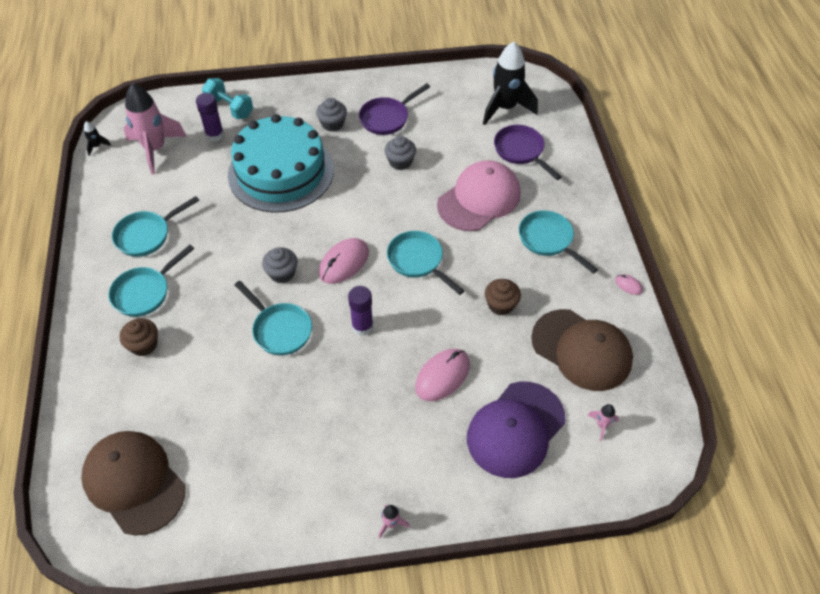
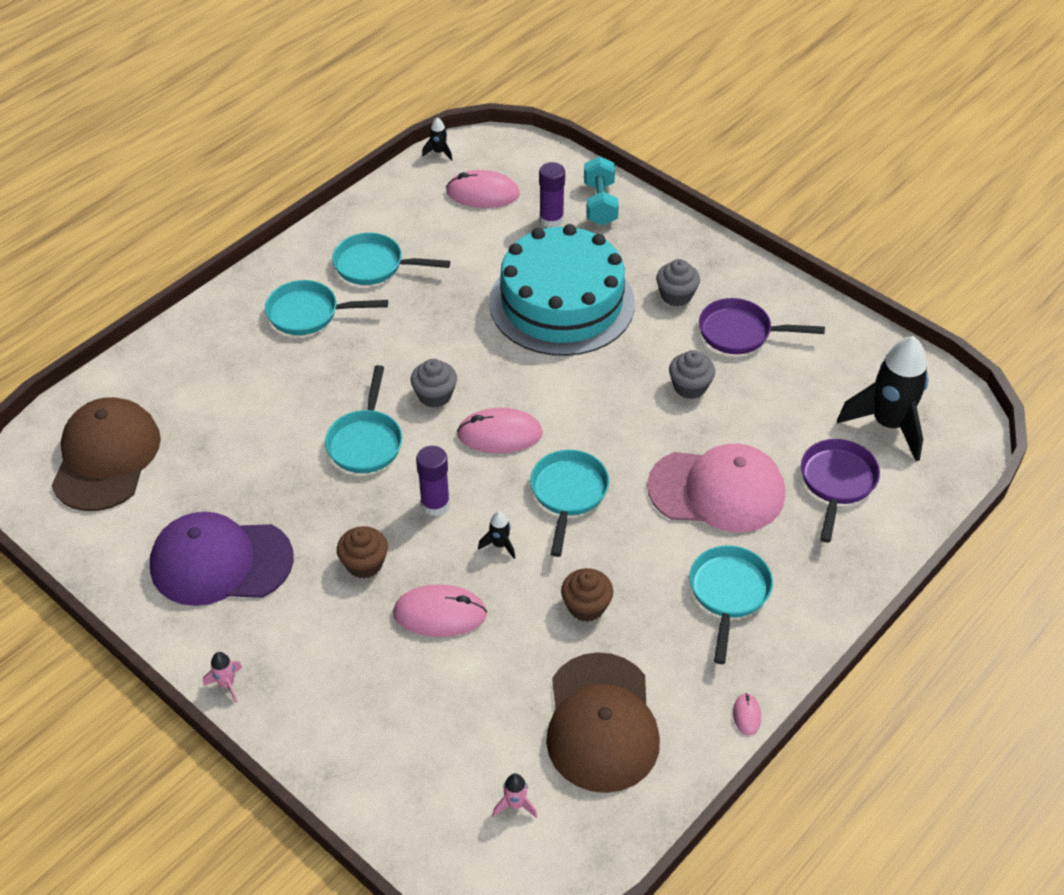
camera: 50 degrees right, 5 degrees down
(144, 345) = (251, 356): brown cupcake -> brown cupcake (364, 564)
(155, 149) = (483, 193): pink rocket -> pink mouse
(422, 315) = (499, 545): none -> black rocket
(515, 429) = (434, 723): purple cap -> purple cap (220, 562)

